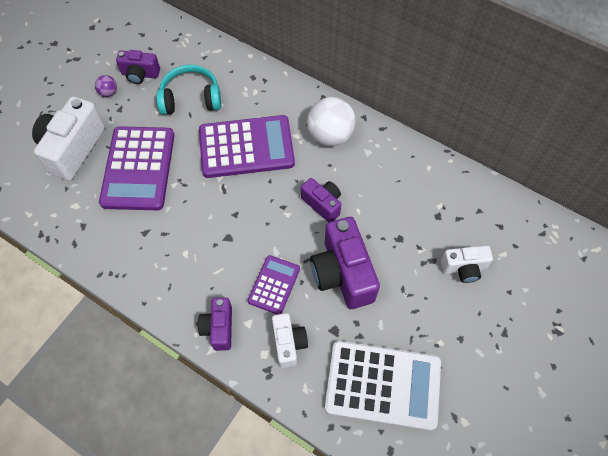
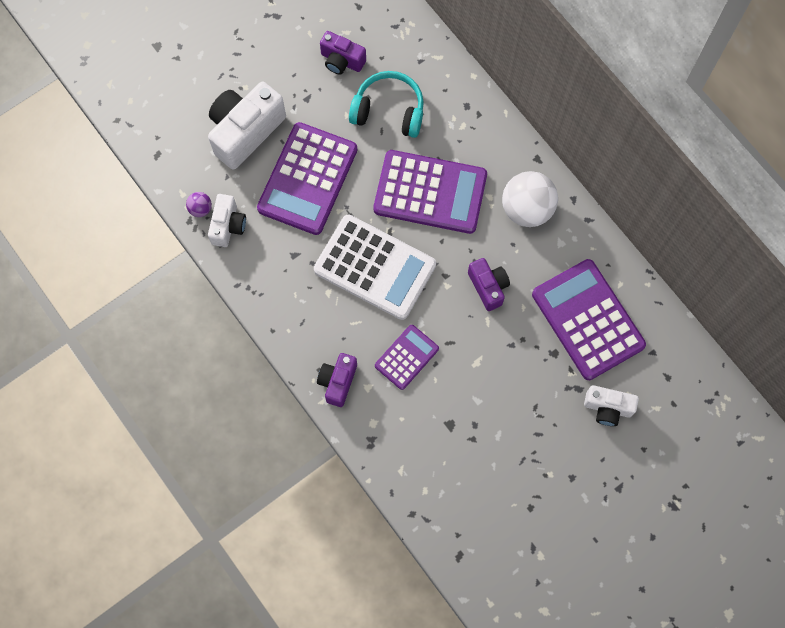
camera: 20 degrees right, 10 degrees up
(109, 92) = (301, 73): purple ball -> purple ball (200, 209)
(288, 343) = (400, 421): white camera -> white camera (228, 226)
(342, 273) = (480, 370): purple camera -> none
(383, 385) = (476, 493): white calculator -> white calculator (375, 267)
(415, 203) = (587, 320): none -> purple calculator

